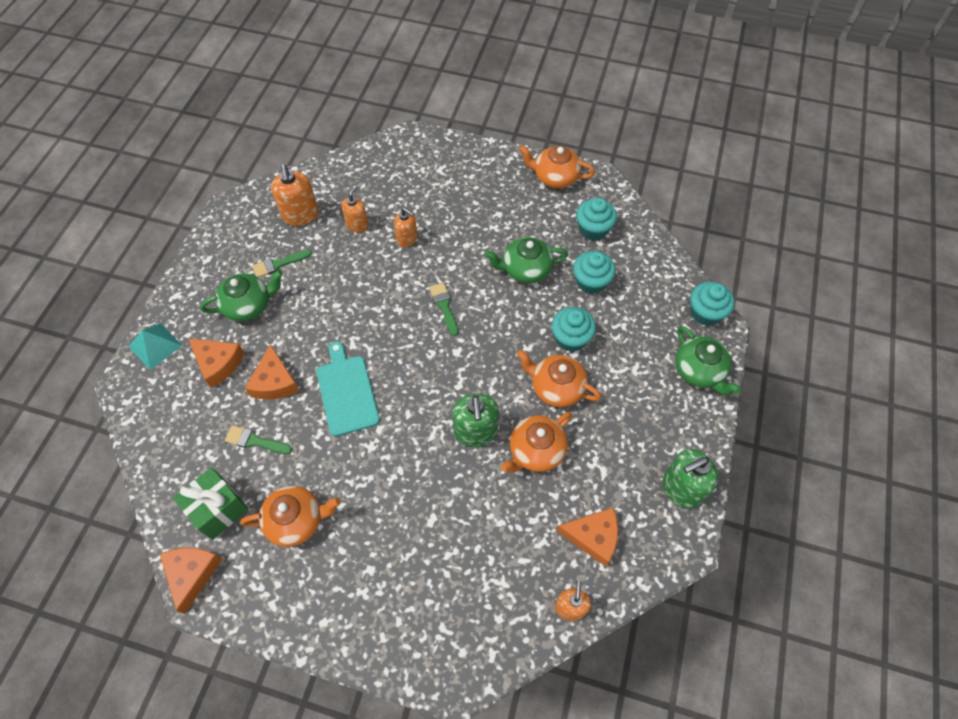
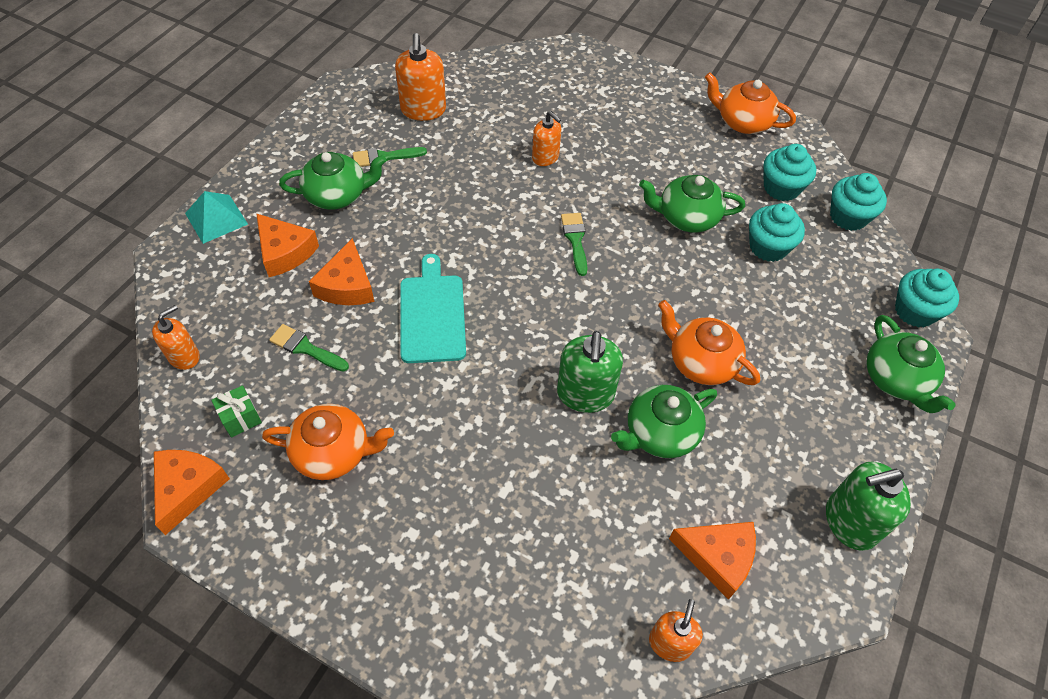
camera: 10 degrees right, 5 degrees down
(218, 509) = (240, 418): green gift -> green gift, size x0.56
(357, 224) = (488, 131): orange soap dispenser -> orange soap dispenser (184, 356)
(536, 451) = (660, 433): orange teapot -> green teapot
(570, 338) = (730, 307): turquoise cupcake -> turquoise cupcake (848, 217)

